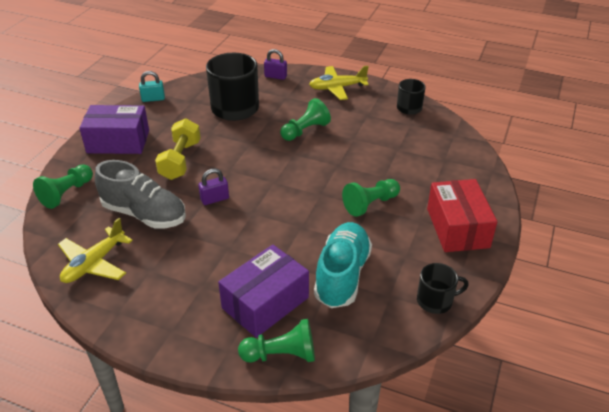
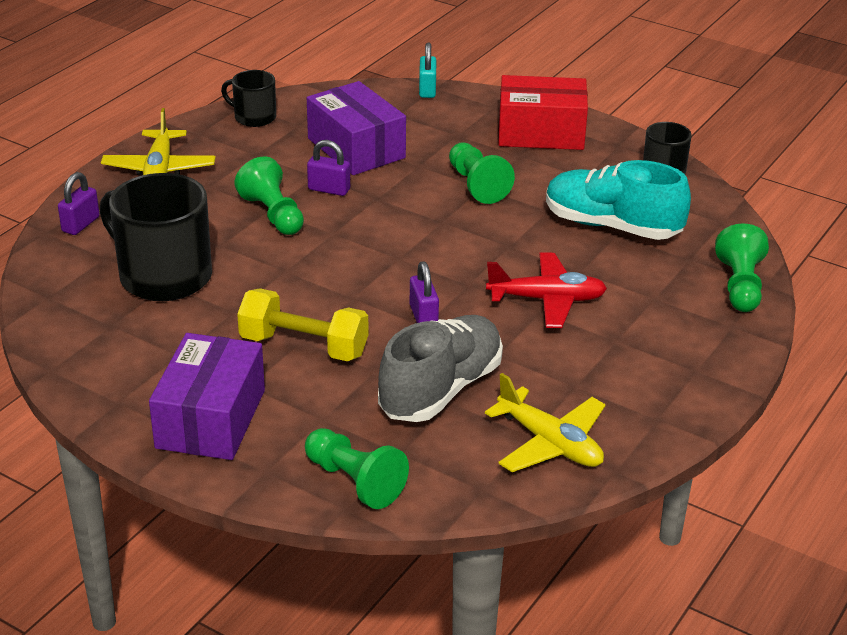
camera: 80 degrees left, 5 degrees down
(153, 99) = (75, 372): turquoise padlock -> turquoise padlock (427, 90)
(242, 249) = (546, 300): none -> red plane
(265, 303) = (653, 289): purple box -> purple box (356, 148)
(340, 146) = (329, 189): none -> purple padlock

